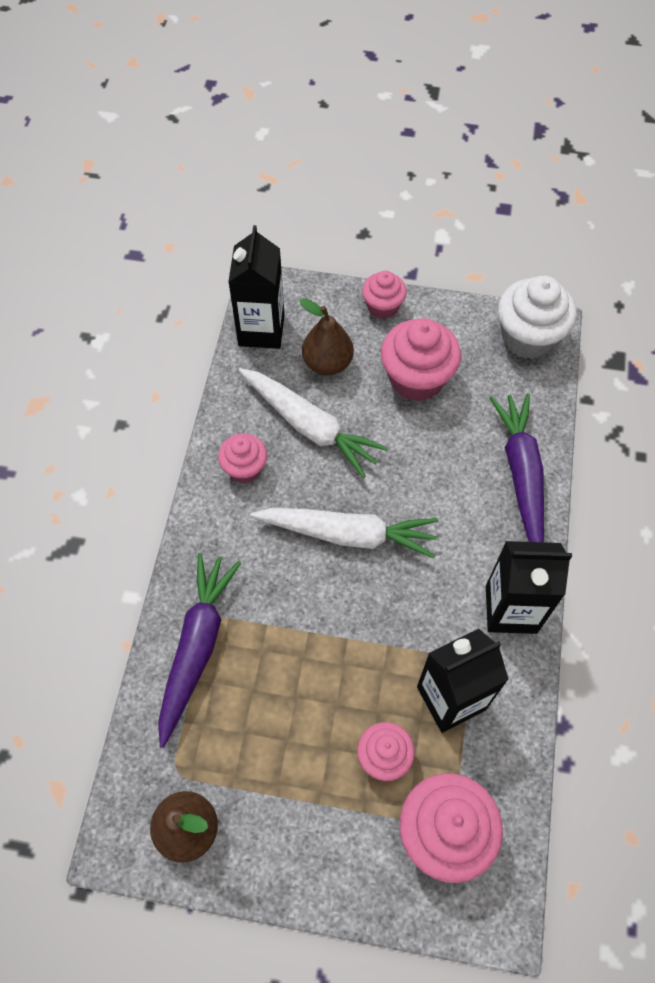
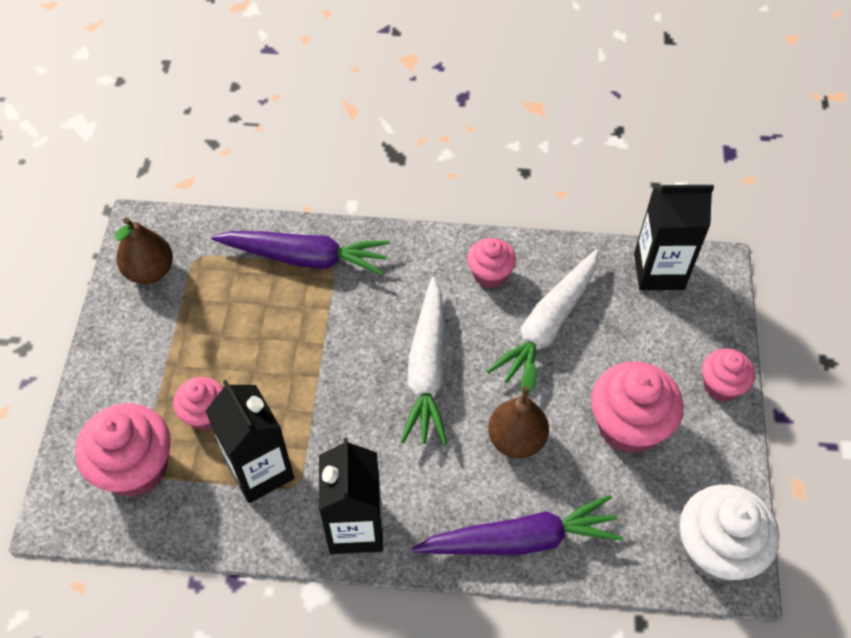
camera: 85 degrees right, 5 degrees down
(327, 363) = (630, 336): brown pear -> brown pear (516, 439)

